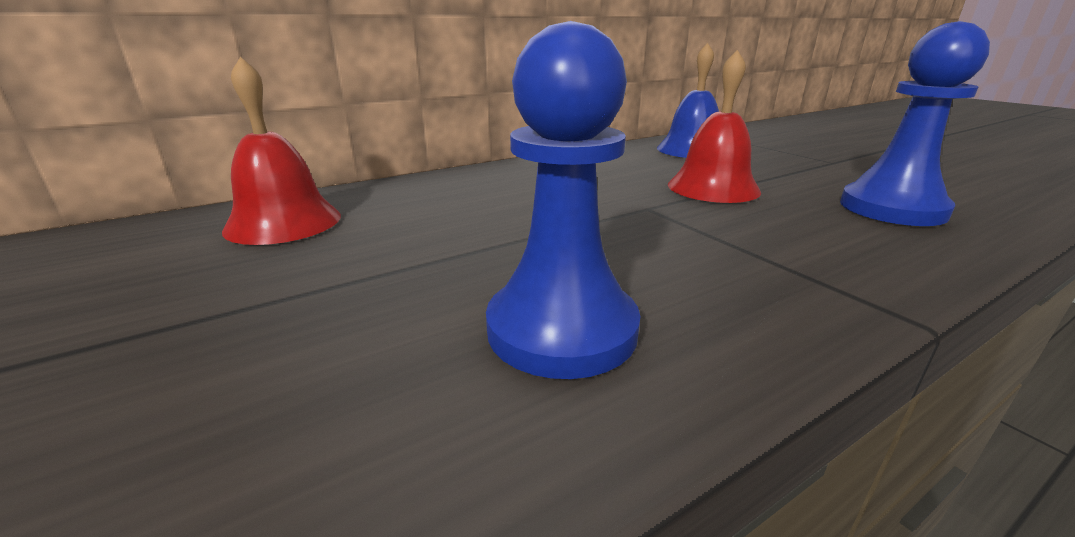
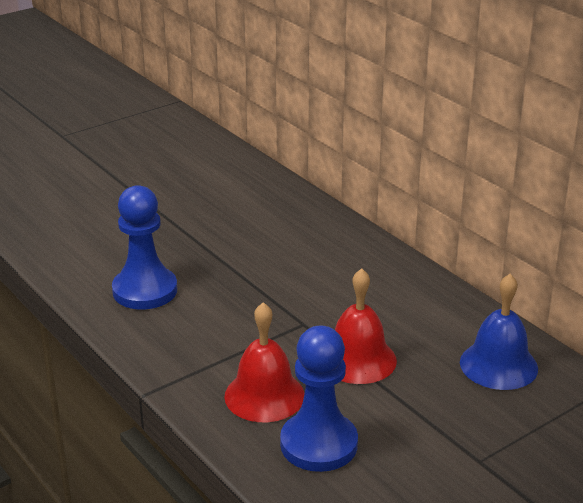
camera: 85 degrees right, 5 degrees up
(283, 222) = (257, 197): red bell -> red bell (264, 395)

